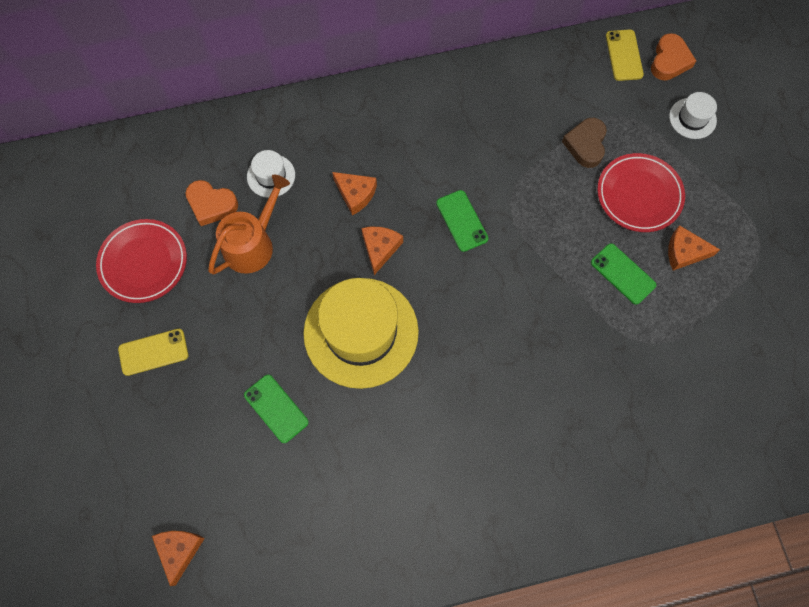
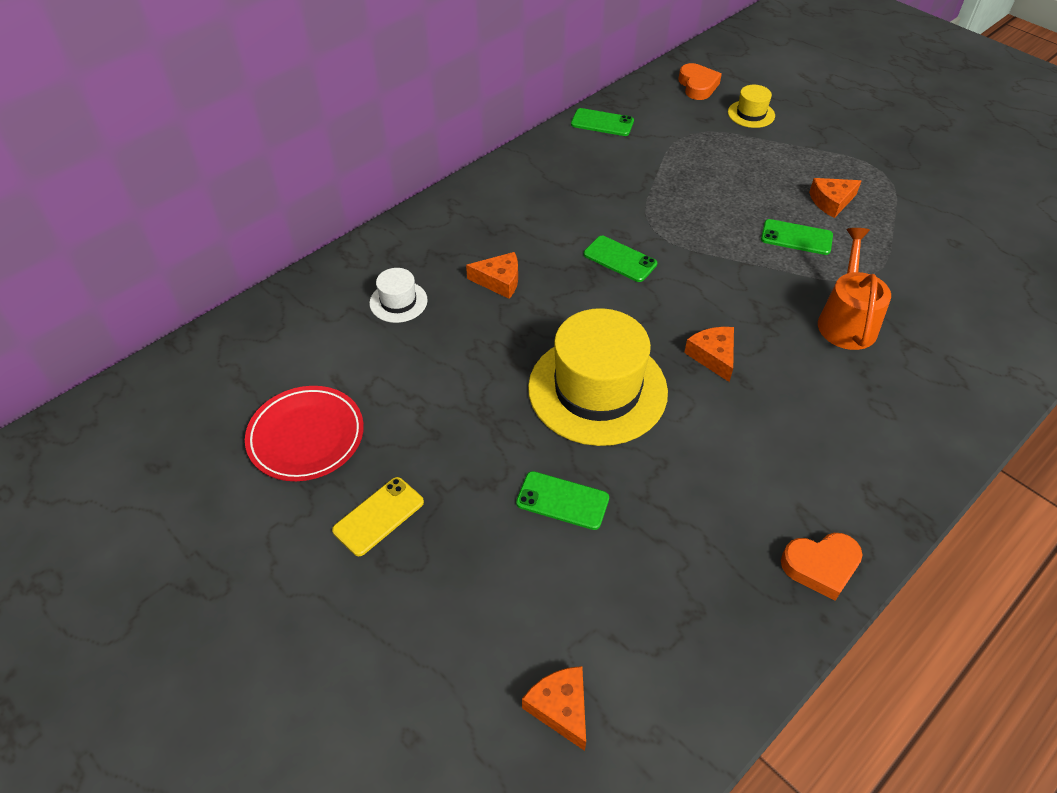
camera: 30 degrees left, 20 degrees down
(211, 205) = (350, 352): orange heart -> orange heart (821, 566)
(252, 244) = (422, 366): orange watering can -> orange watering can (846, 321)
(380, 248) = (559, 313): orange cheese -> orange cheese (713, 356)
(551, 65) = (602, 123): none -> green phone
(585, 145) = (681, 163): brown heart -> none
(624, 55) = (657, 95): yellow phone -> none
(639, 195) = (757, 179): red plate -> none
(692, 118) = (751, 114): white hat -> yellow hat

